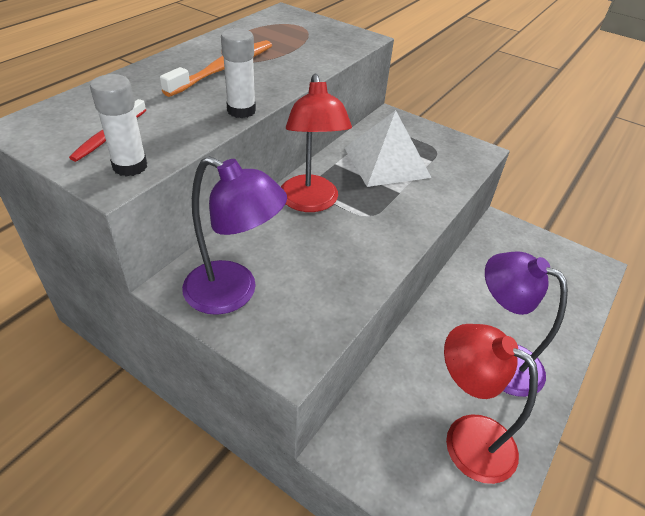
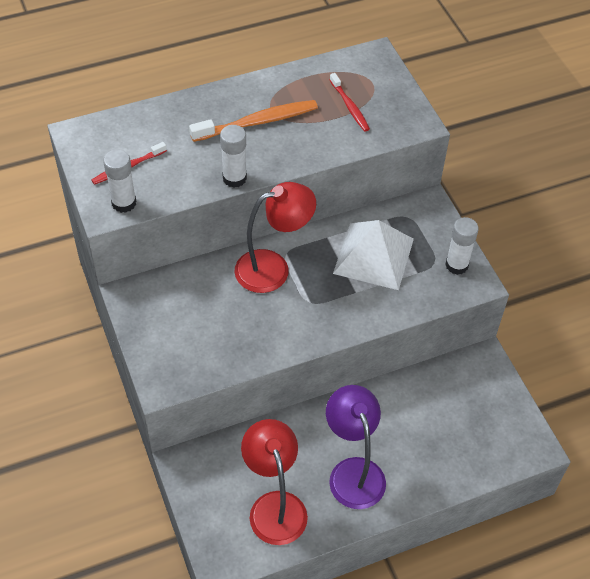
camera: 35 degrees right, 10 degrees up
(233, 293) = (161, 318): purple lamp -> none
(297, 41) = (350, 106): none -> red toothbrush
(310, 202) = (273, 268): red lamp -> red lamp turned 135 degrees counterclockwise
(454, 145) = (456, 265): none -> white glue stick

